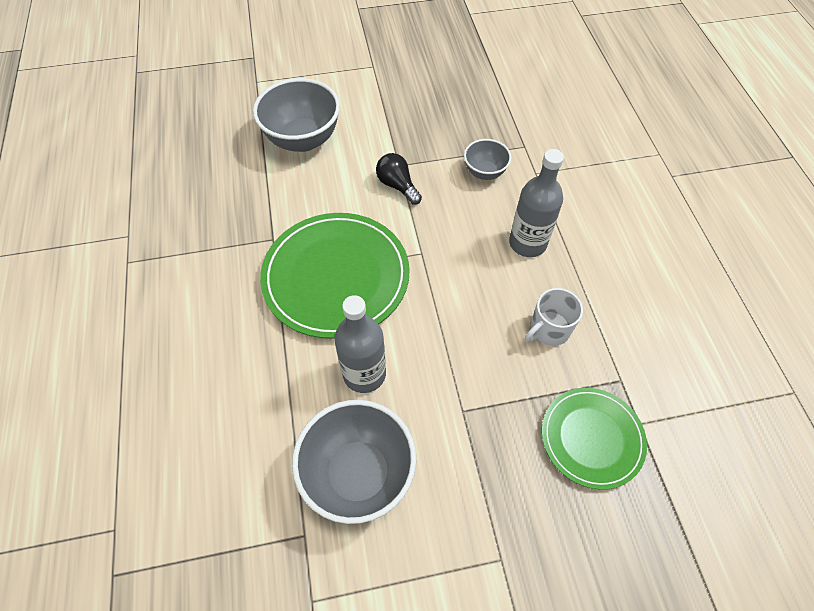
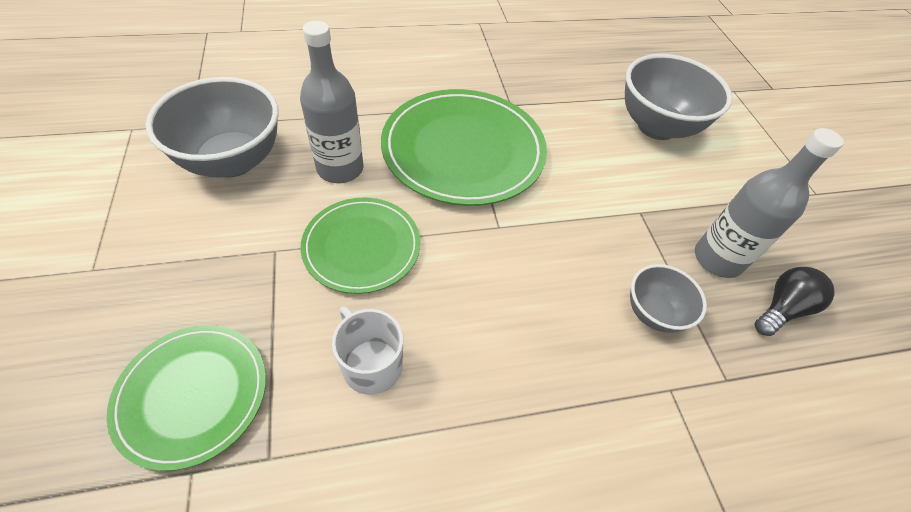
camera: 85 degrees right, 5 degrees down
(397, 186) = (604, 209): black light bulb -> black light bulb (781, 309)
(451, 346) = (362, 247): none -> green plate
(527, 243) = (523, 356): grey bottle -> grey bottle (717, 259)

